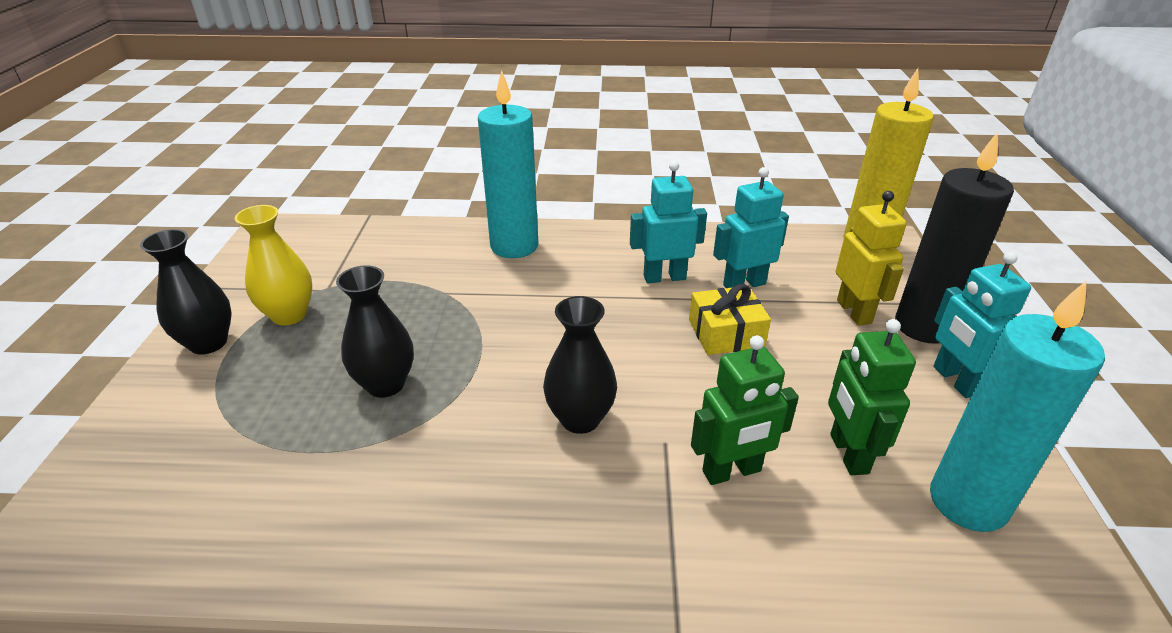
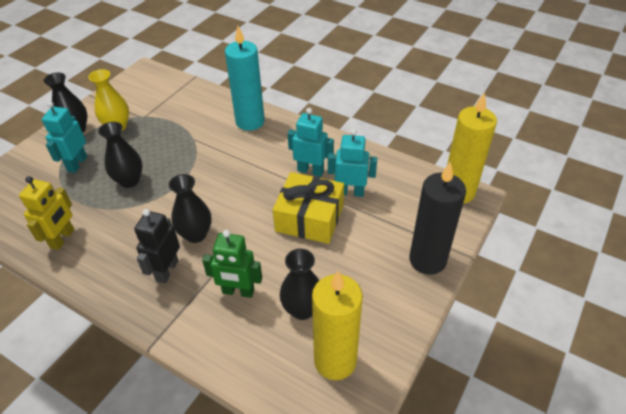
camera: 30 degrees right, 10 degrees up
(585, 492) = (167, 270): none -> black robot
(726, 333) = (309, 218): yellow gift -> yellow gift, size x1.54
(848, 454) = (302, 309): green robot -> black vase
(854, 312) = (396, 234): yellow robot -> yellow robot (63, 238)
(955, 380) = (407, 299): turquoise robot -> turquoise robot (77, 164)
(968, 502) = (335, 361): turquoise candle -> yellow candle

